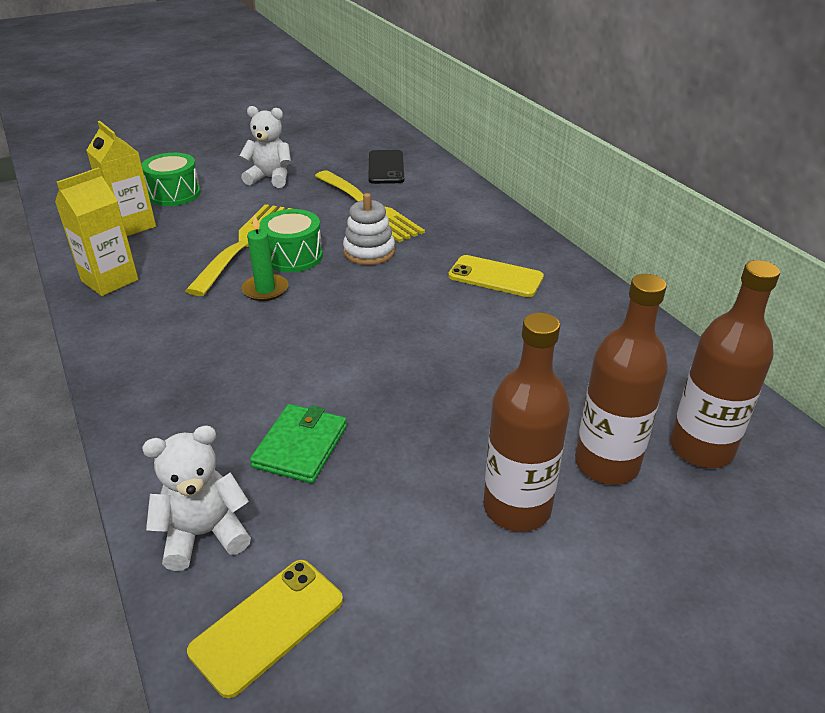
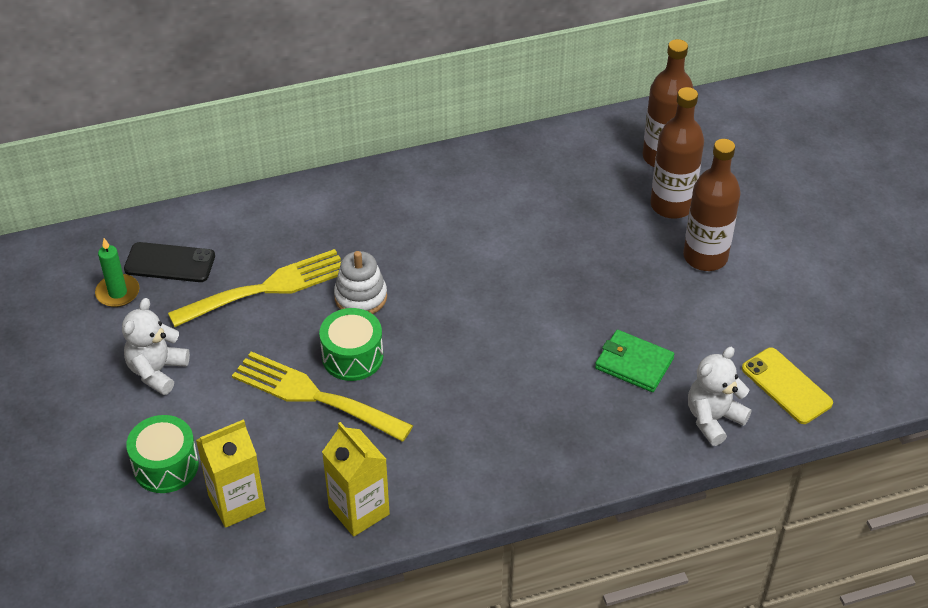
camera: 80 degrees left, 10 degrees up
(204, 534) = (713, 419): white teddy bear -> white teddy bear turned 60 degrees clockwise
(265, 290) = (410, 380): green candle -> green candle (118, 293)
(495, 277) = (431, 215): yellow phone -> none

